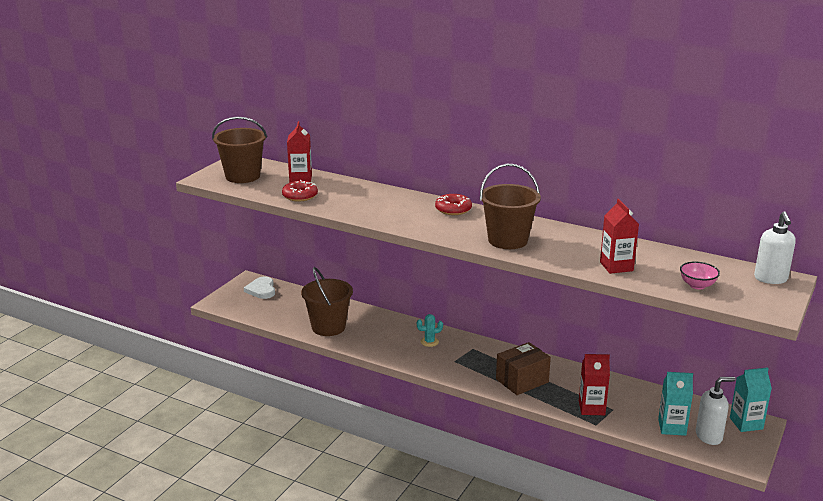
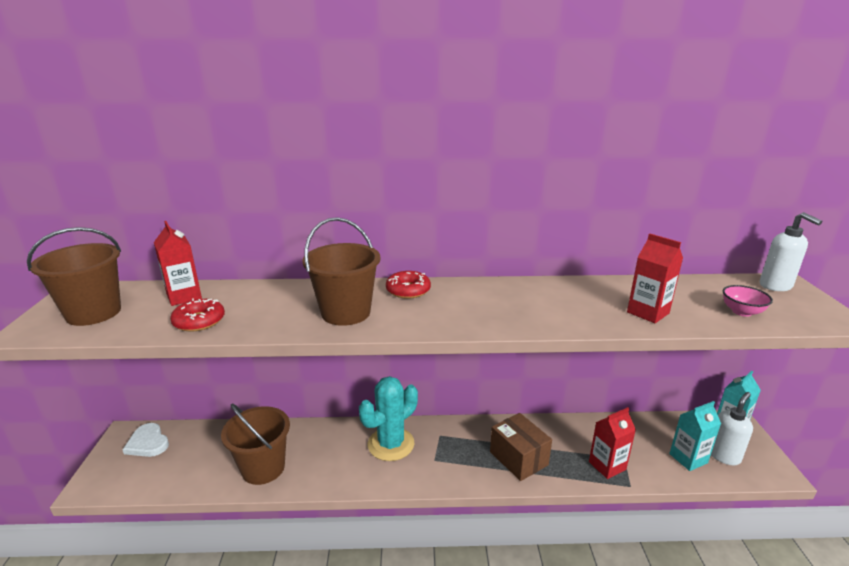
camera: 30 degrees left, 0 degrees up
(429, 342) = (391, 444): turquoise cactus -> turquoise cactus, size x2.20
(508, 240) = (508, 313): brown bucket -> brown bucket (346, 312)
(522, 381) = (518, 458): brown box -> brown box turned 60 degrees counterclockwise

